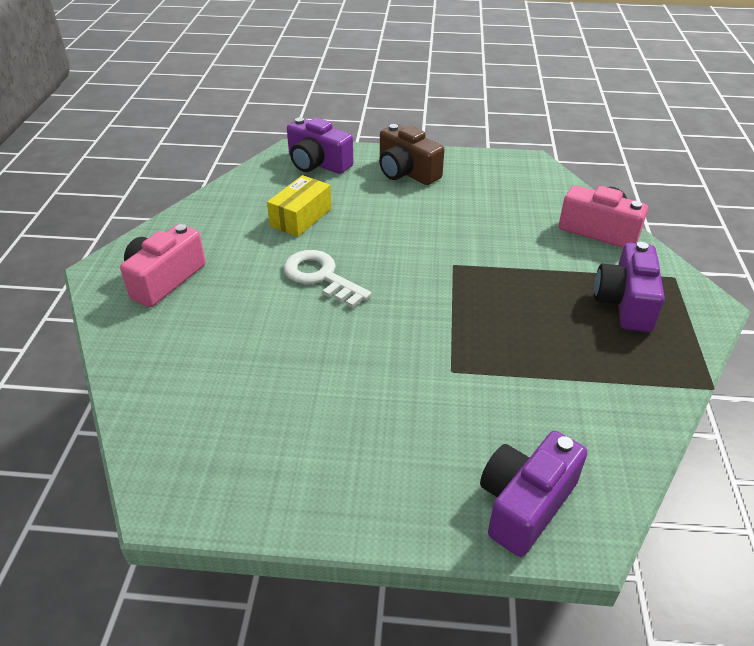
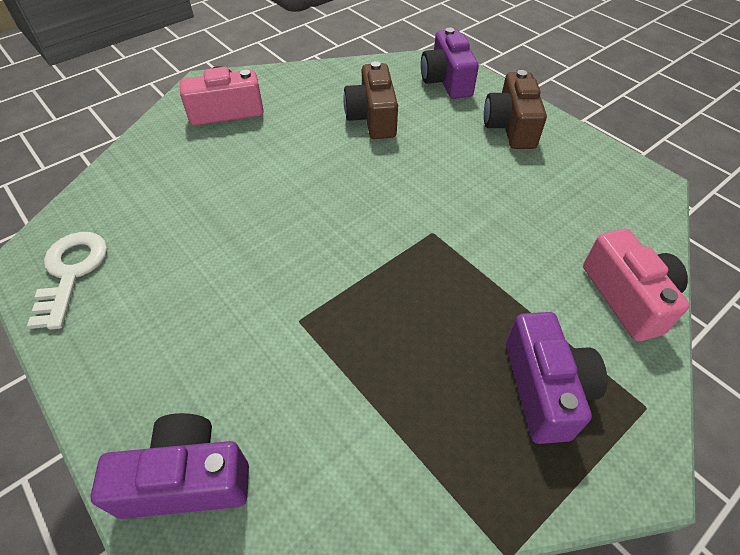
camera: 45 degrees right, 10 degrees up
(301, 217) = (372, 118): yellow box -> brown camera
(321, 277) = (319, 173): white key -> white key (71, 272)
(625, 303) = (545, 388): purple camera -> purple camera turned 120 degrees clockwise

